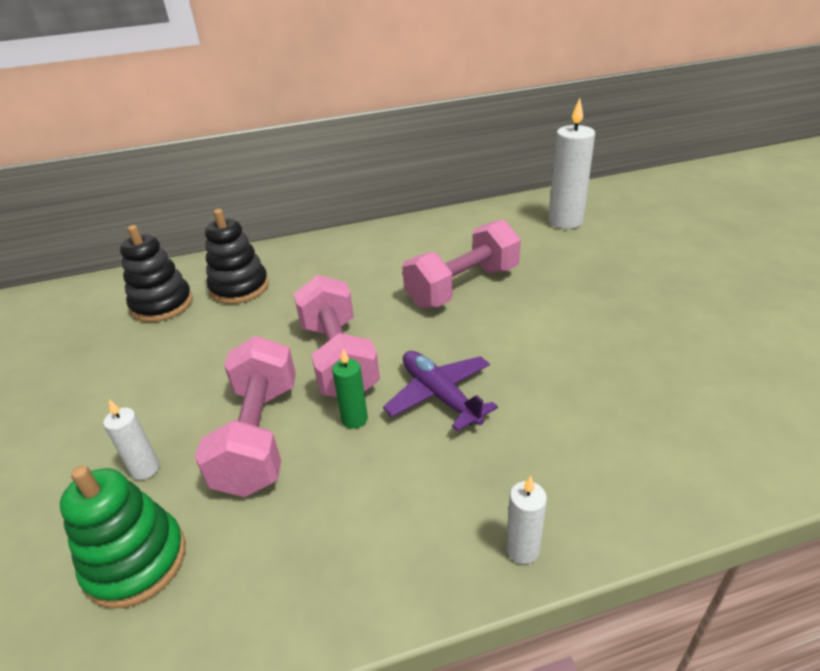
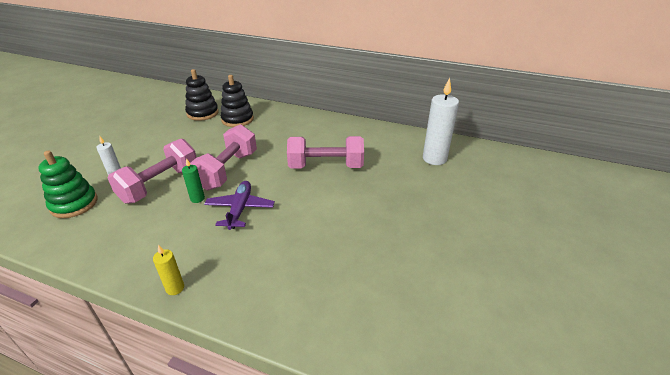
camera: 35 degrees right, 0 degrees up
(522, 549) = (175, 288): white candle -> yellow candle

